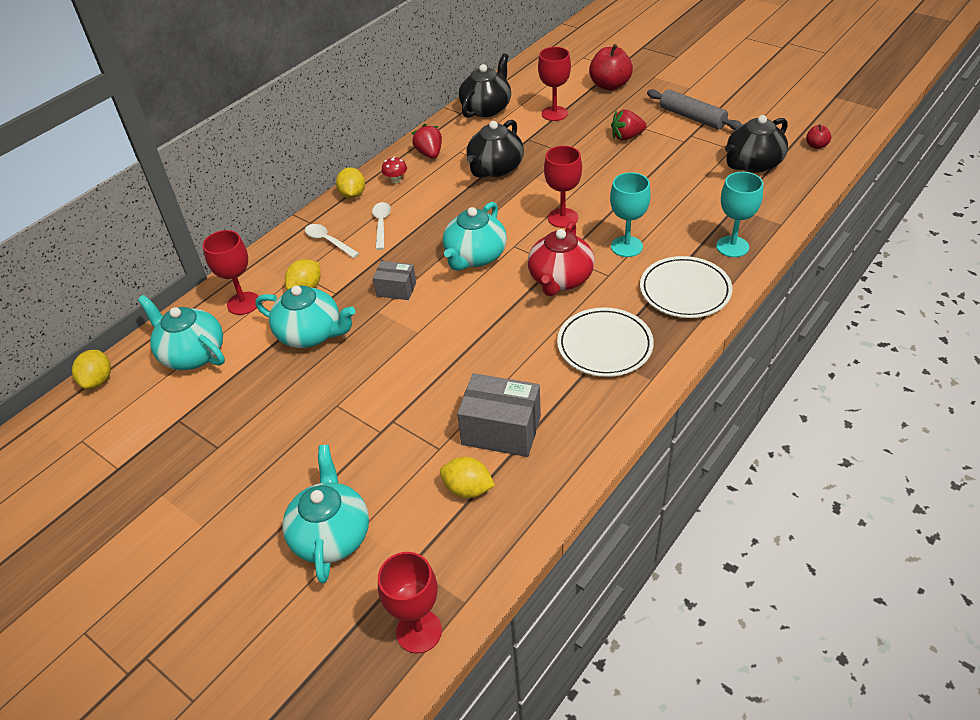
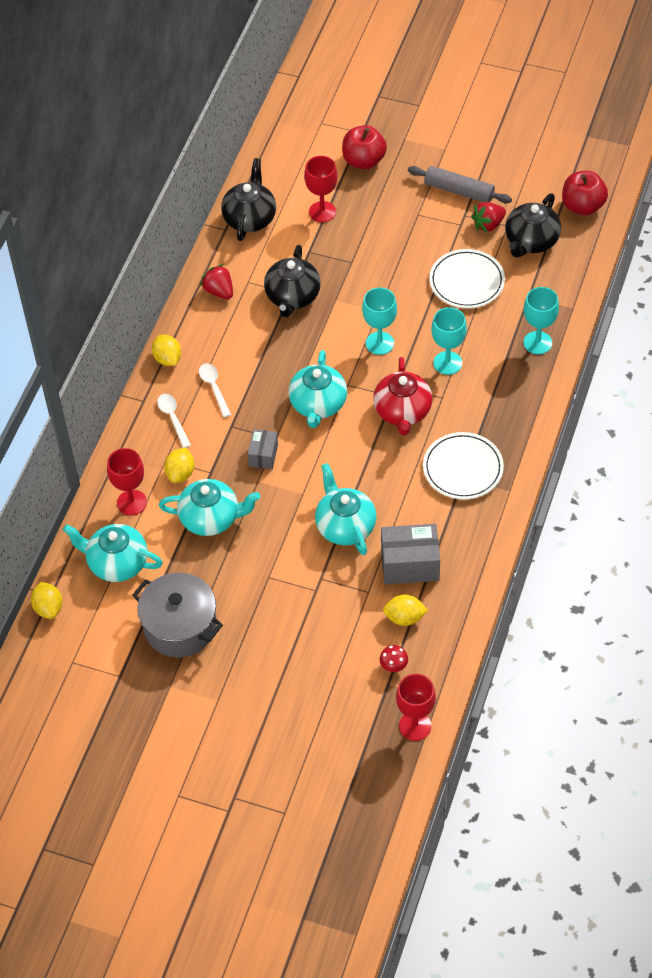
camera: 20 degrees left, 10 degrees up
(213, 433) = (180, 626): none -> grey pot
(328, 241) = (173, 418): white spoon -> white spoon turned 45 degrees clockwise
(331, 535) = (319, 679): turquoise teapot -> turquoise teapot (345, 526)
(396, 180) = (201, 331): red mushroom -> red mushroom (393, 666)
(396, 289) = (263, 455): grey box -> grey box turned 75 degrees counterclockwise
(563, 218) = (379, 343): red goblet -> turquoise goblet
(626, 137) = (404, 230): red strawberry -> red strawberry (488, 225)
(685, 291) = (511, 399): white plate -> white plate (467, 282)
(816, 145) = (582, 206): red apple -> red apple, size x2.01

